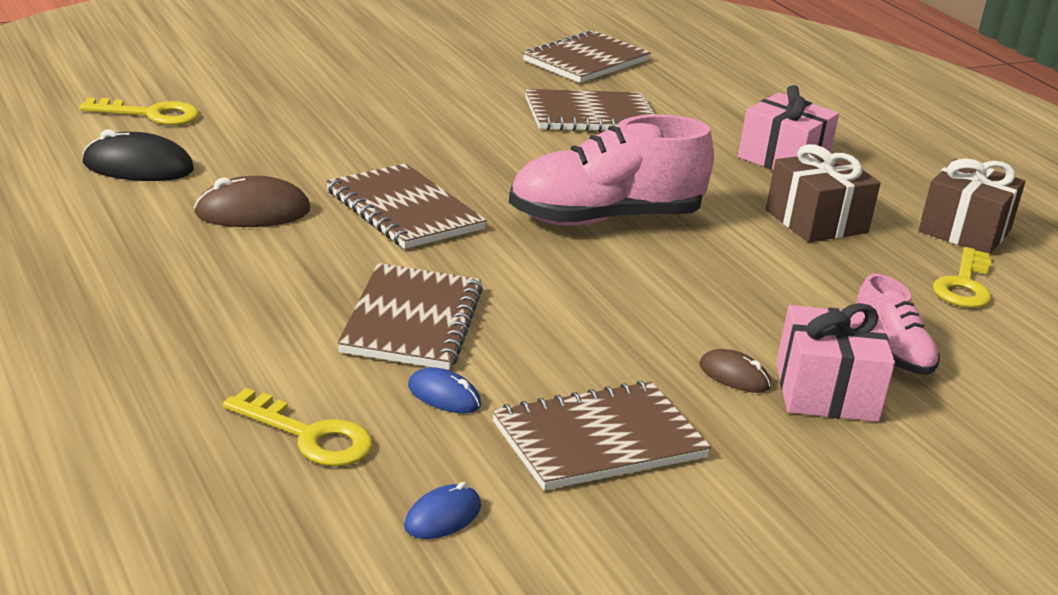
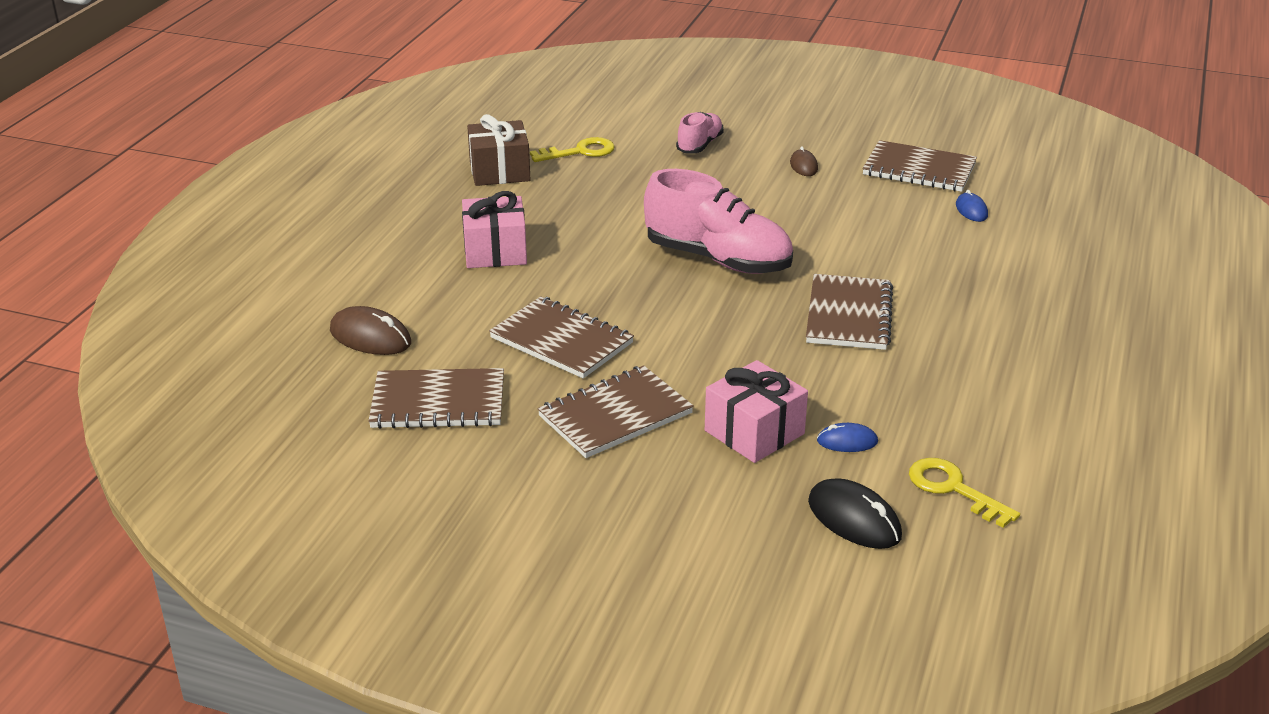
camera: 130 degrees left, 5 degrees up
(138, 167) = (1015, 428): black mouse -> black mouse (854, 519)
(252, 212) = (962, 353): brown mouse -> brown mouse (370, 337)
(309, 436) = (1062, 219): yellow key -> none
(411, 321) = (940, 248): brown notebook -> brown notebook (615, 415)
(442, 517) = (1032, 172): blue mouse -> blue mouse (847, 441)
(816, 221) = (579, 208): brown gift -> none
(826, 392) = (770, 145): pink gift -> pink gift (754, 432)

